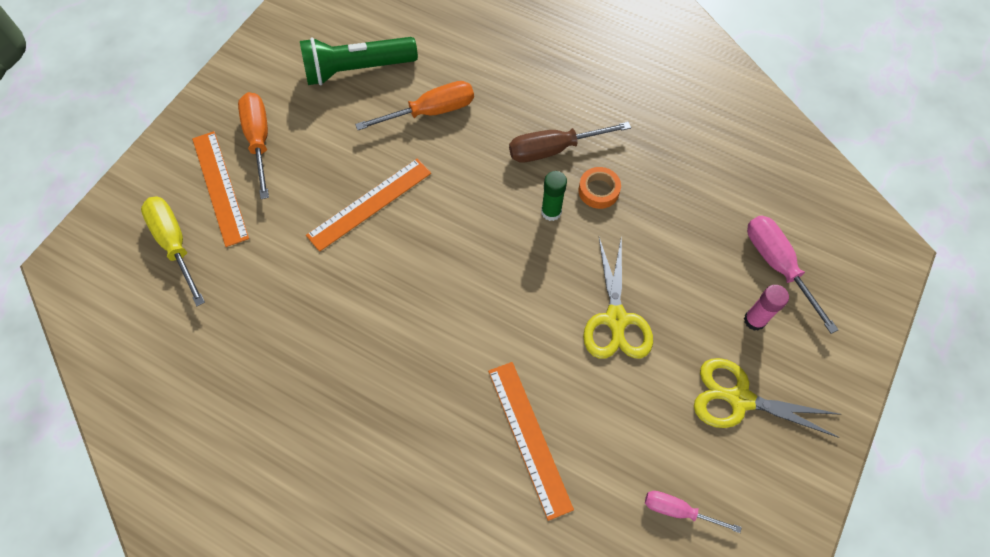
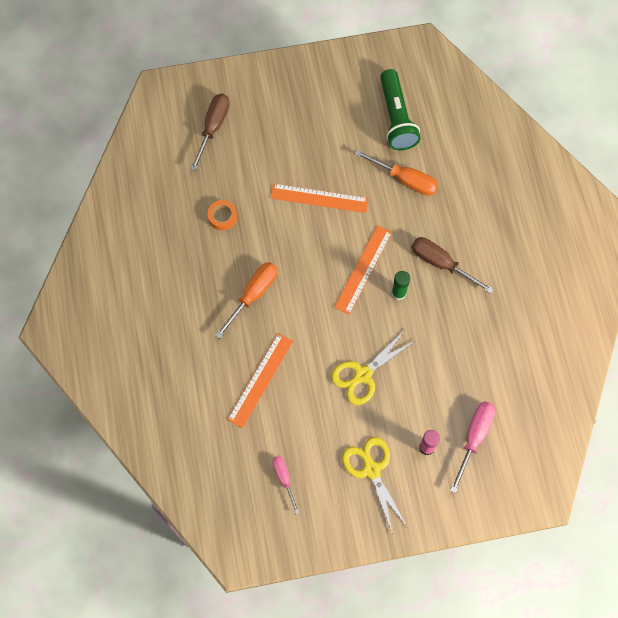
camera: 50 degrees right, 5 degrees up
(175, 244) = (213, 128): yellow screwdriver -> brown screwdriver
(220, 187) = (262, 118): orange ruler -> orange ruler (363, 269)
(259, 140) = (305, 111): orange screwdriver -> orange screwdriver (253, 295)
(357, 69) = (396, 118): green flashlight -> green flashlight turned 135 degrees counterclockwise
(598, 191) = (435, 308): orange tape -> orange tape (222, 217)

